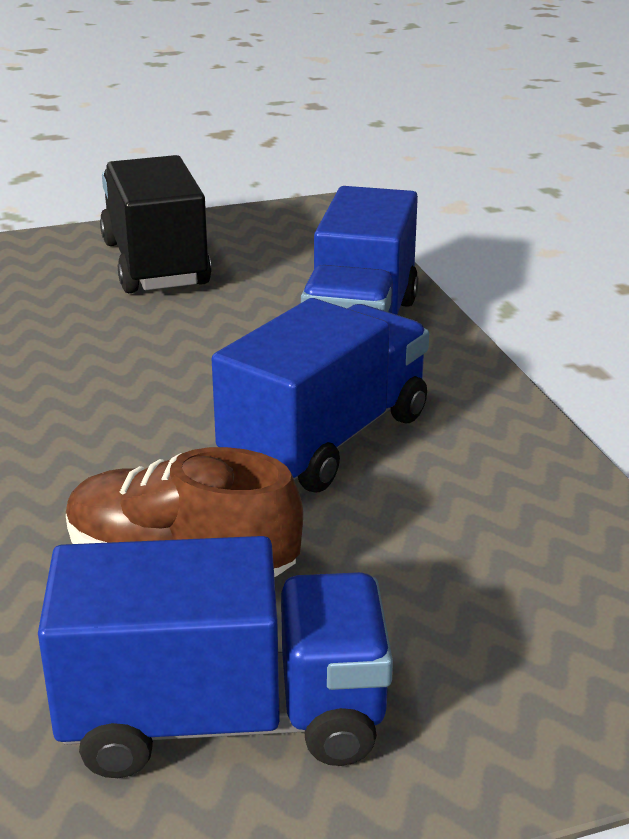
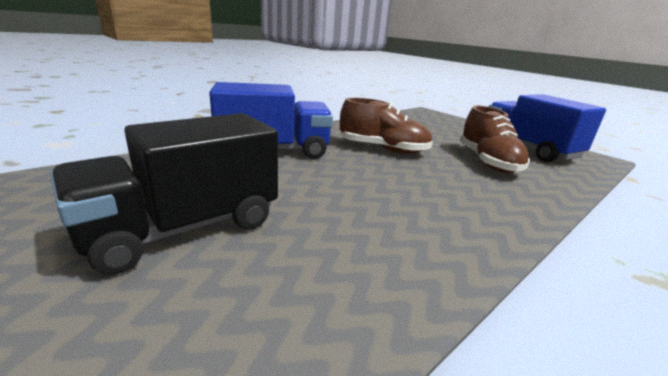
camera: 115 degrees left, 5 degrees down
(325, 439) = (383, 149): blue truck -> brown shoe

